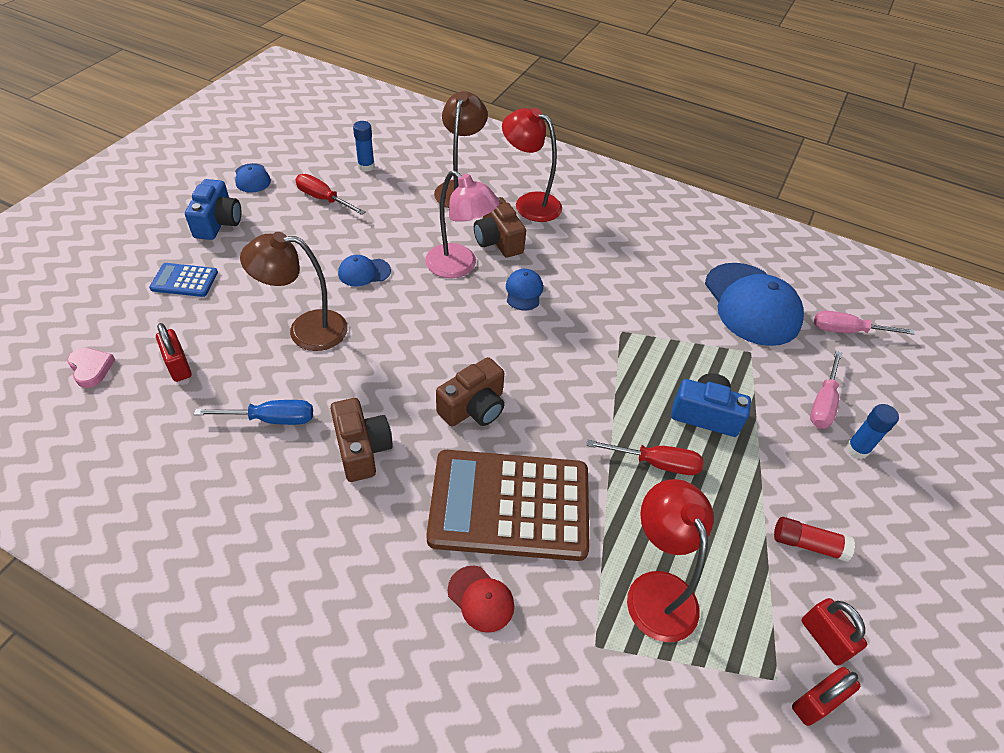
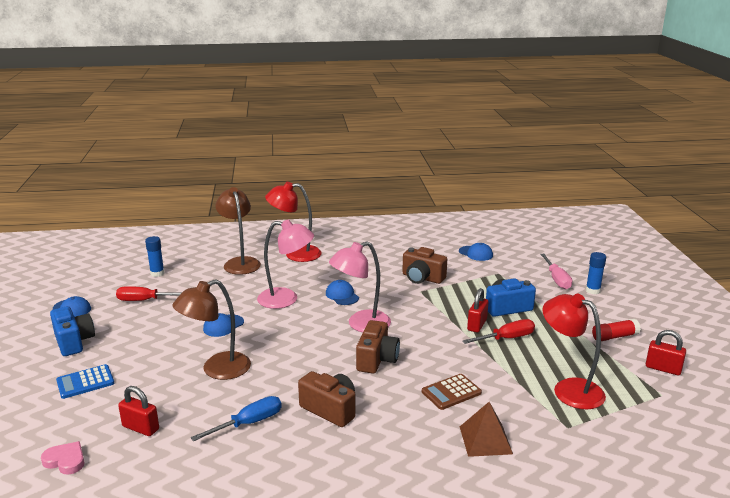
camera: 30 degrees left, 25 degrees down
(481, 599) = (485, 440): red cap -> brown pyramid
(498, 241) = (296, 278): brown camera -> brown camera (422, 278)
(504, 346) = (361, 324): none -> pink lamp
(509, 505) = (451, 392): brown calculator -> brown calculator, size x0.45
(751, 304) = (476, 253): blue cap -> blue cap, size x0.46
(816, 702) = (687, 394): red padlock -> red padlock (477, 325)
(847, 331) = (534, 246): pink screwdriver -> none

